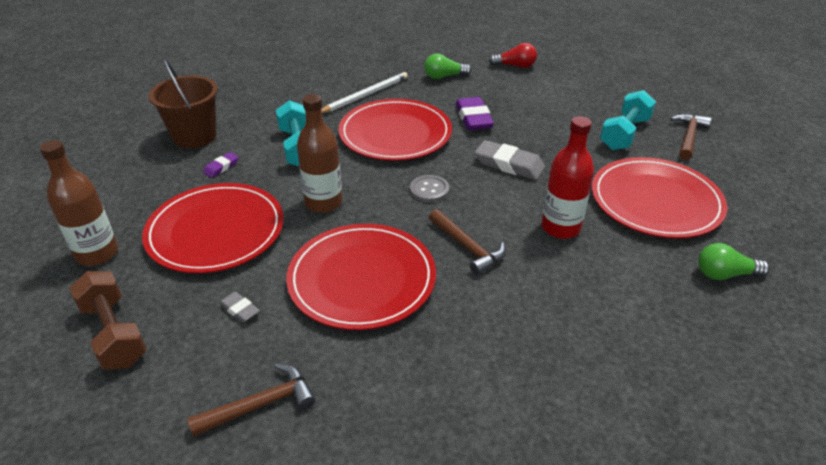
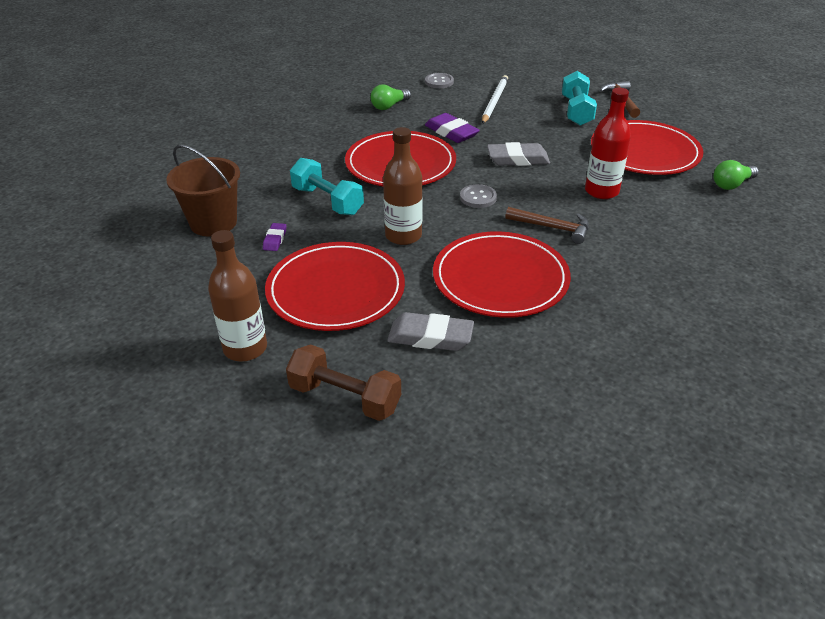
camera: 30 degrees left, 0 degrees up
(239, 309) = (430, 337): grey eraser -> grey eraser, size x1.88
(260, 405) = (526, 390): brown hammer -> none
(365, 95) = (337, 140): white pencil -> white pencil (494, 101)
(515, 66) = (439, 82): red light bulb -> grey button

